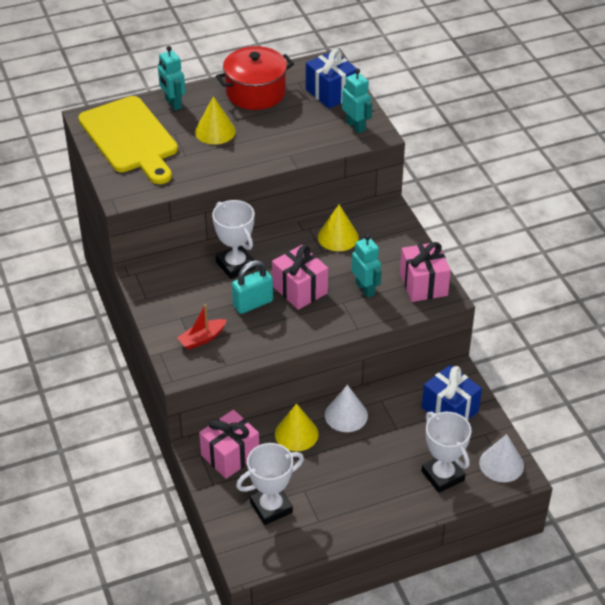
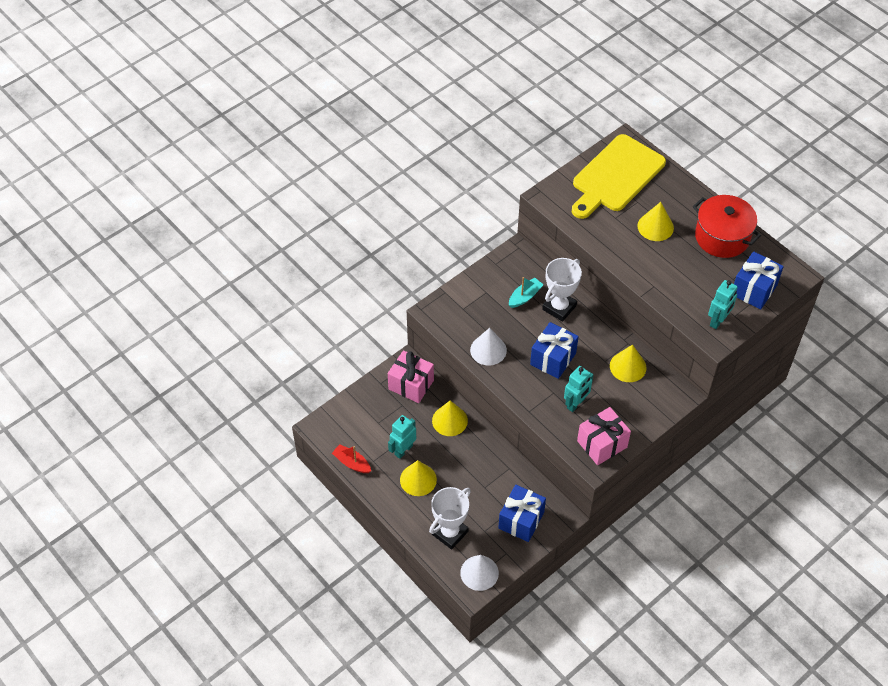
camera: 70 degrees right, 10 degrees up
(173, 104) = (674, 187): turquoise robot -> turquoise robot (403, 450)
(202, 339) = (470, 313): red boat -> red boat (352, 463)
(205, 288) = (525, 297): none -> turquoise boat
(253, 303) = (522, 332): turquoise padlock -> none
(271, 507) = (374, 426): white trophy -> none
(300, 289) = (553, 359): pink gift -> blue gift
(346, 415) = (483, 448): white cone -> white cone (488, 350)
(362, 485) = (418, 479): none -> yellow cone

